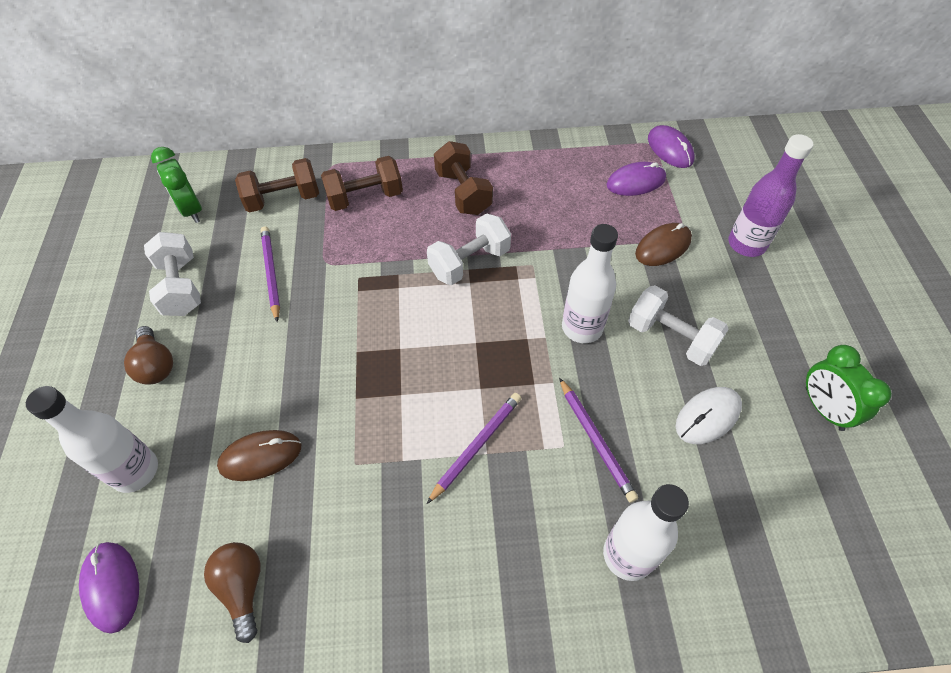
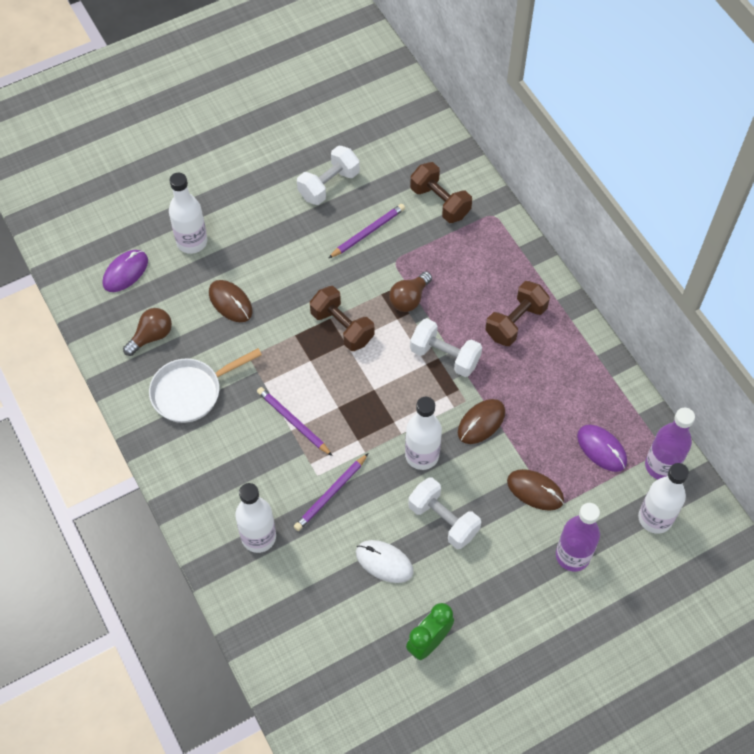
camera: 65 degrees right, 5 degrees up
(156, 365) = (264, 208): brown light bulb -> brown light bulb (409, 298)
(191, 210) = (398, 150): green clock -> none
(365, 197) = (472, 256): brown dumbbell -> brown dumbbell (342, 327)
(365, 563) = (191, 392): none -> white pan
(476, 446) = (293, 422): purple pencil -> purple pencil turned 150 degrees counterclockwise
(565, 261) = (481, 422): none -> brown mouse
(670, 149) = (661, 466): purple mouse -> purple bottle
(671, 337) = (443, 520): white dumbbell -> white dumbbell turned 60 degrees counterclockwise
(723, 172) = (655, 518): none -> white bottle

